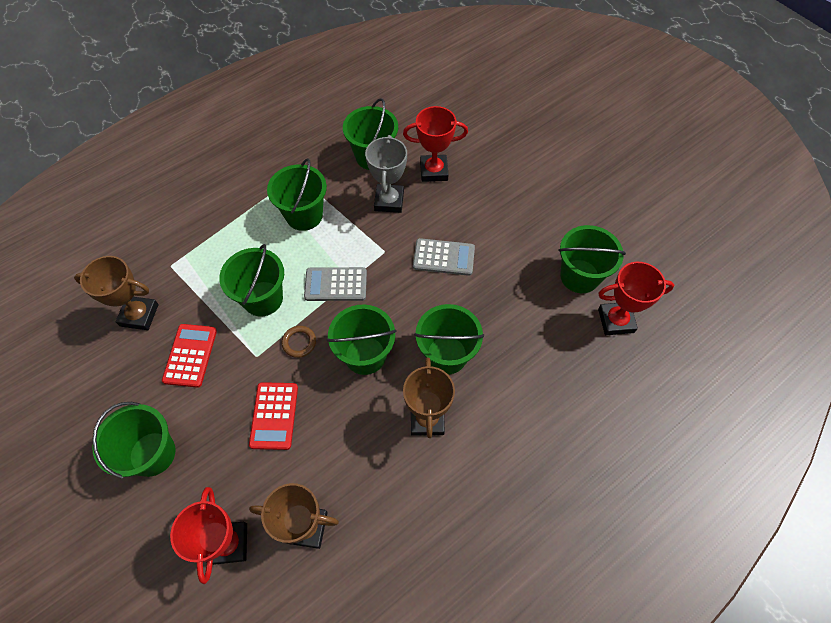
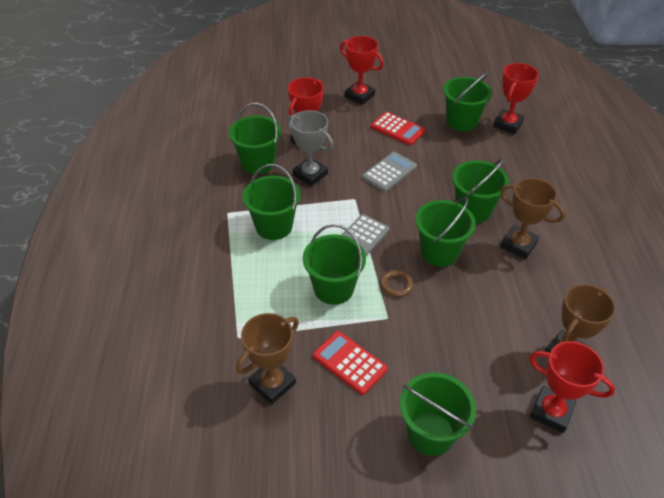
camera: 55 degrees left, 15 degrees down
(274, 416) = (453, 331): red calculator -> red calculator (397, 129)
(537, 171) = (359, 96): none -> red trophy

